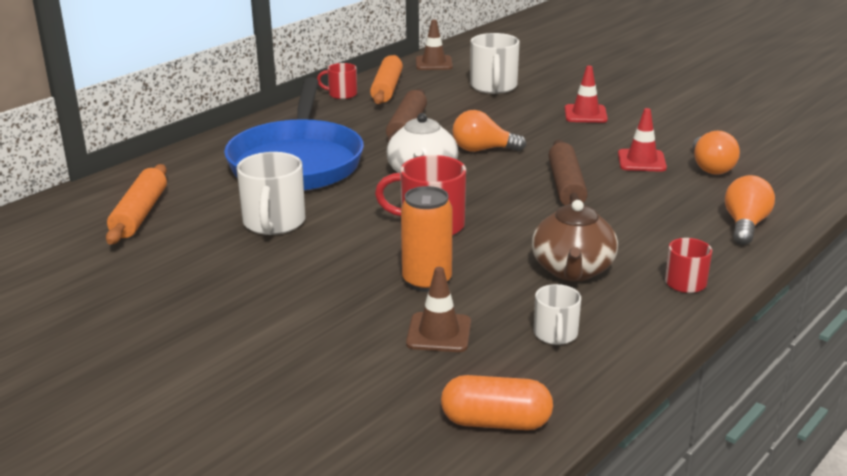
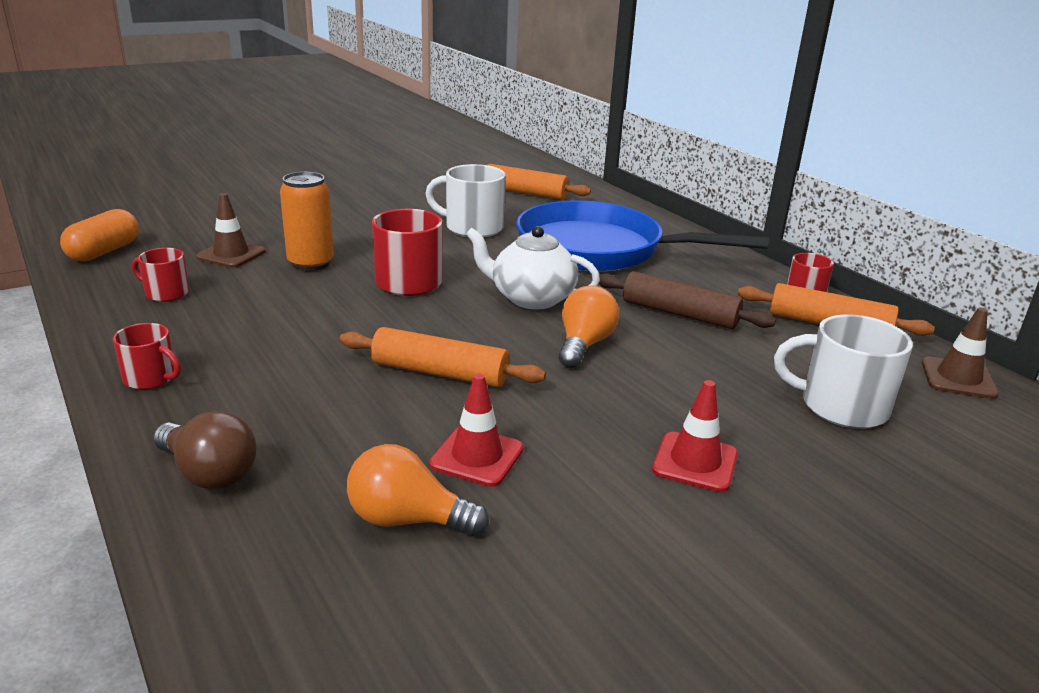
camera: 105 degrees right, 0 degrees up
(555, 334) = (166, 293): white mug -> red mug
(566, 186) = (440, 372): brown rolling pin -> orange rolling pin
(572, 270) = (251, 326): brown teapot -> none
(745, 225) = (209, 473): orange light bulb -> brown light bulb

